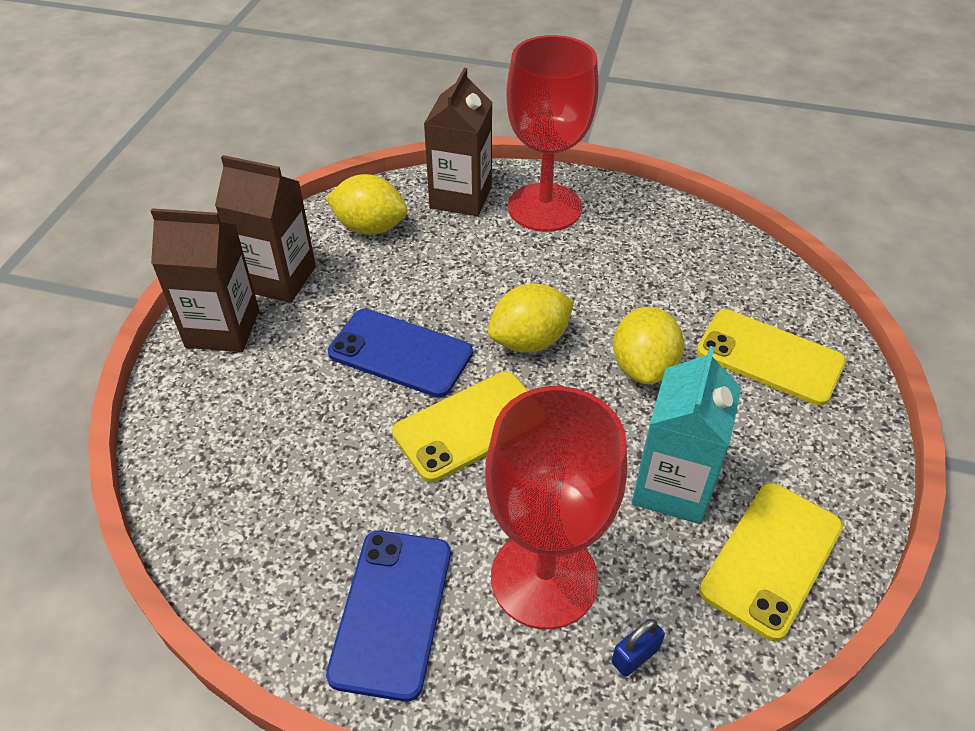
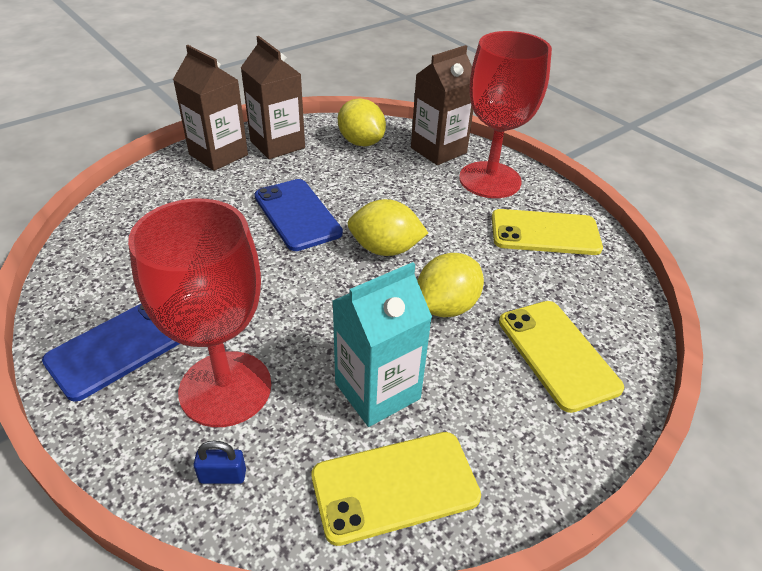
camera: 35 degrees right, 5 degrees down
(470, 426) = (289, 275): yellow phone -> yellow phone (545, 233)

